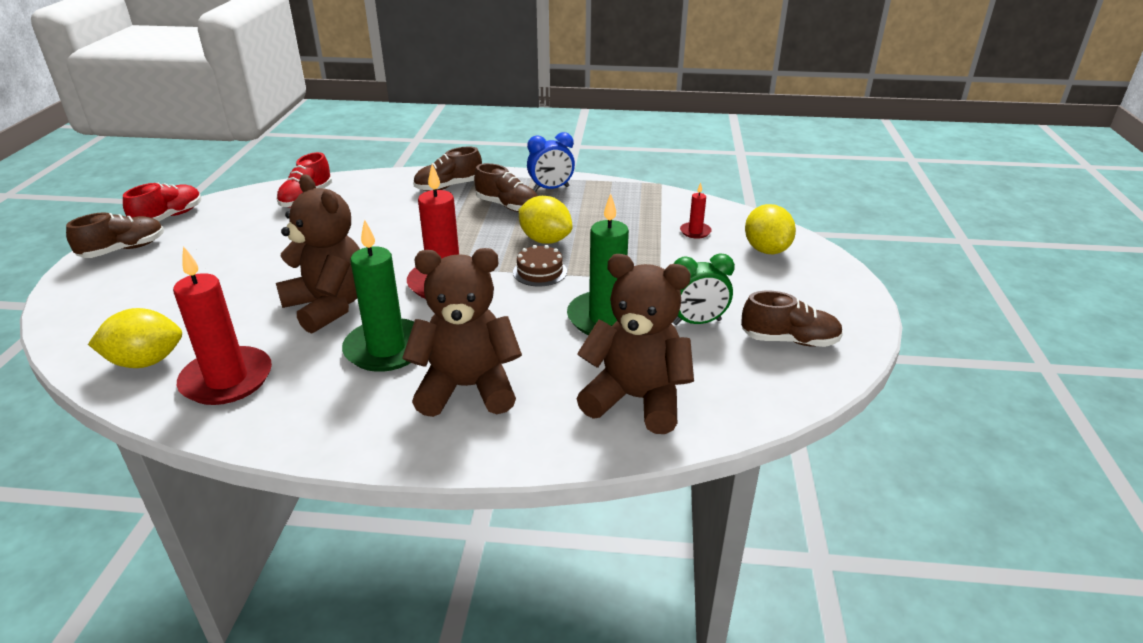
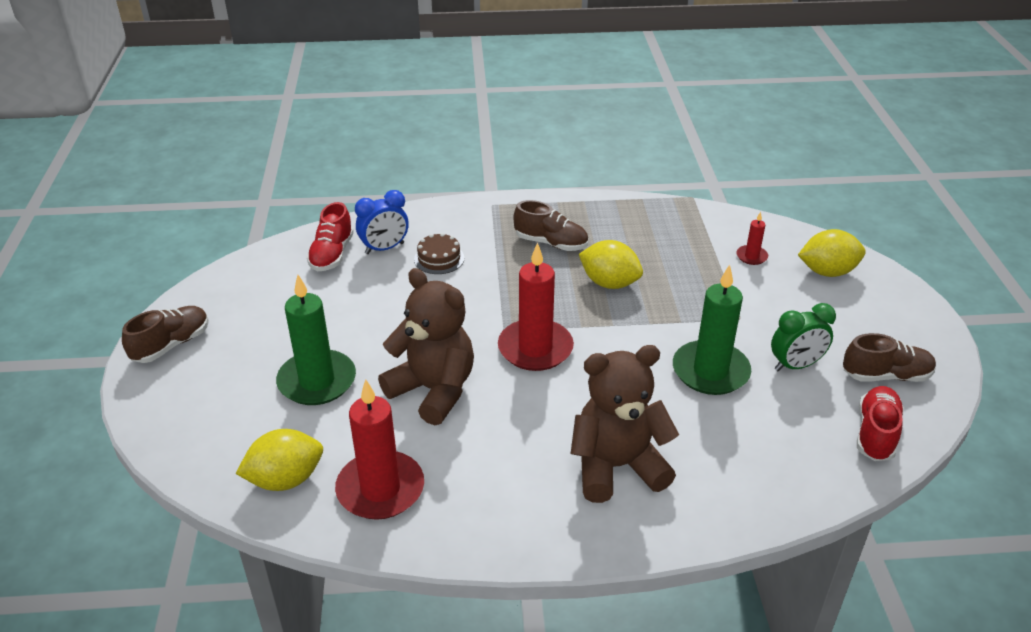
camera: 10 degrees left, 5 degrees up
(169, 217) = (194, 296): red shoe -> red shoe (875, 434)
(386, 349) = (517, 433): green candle -> green candle (317, 381)
(448, 187) = (476, 223): brown shoe -> none
(540, 272) = (622, 323): brown cake -> brown cake (439, 259)
(551, 189) = (585, 215): blue clock -> blue clock (384, 248)
(636, 399) = (775, 458): brown teddy bear -> none
(766, 250) = (827, 272): yellow lemon -> yellow lemon turned 75 degrees counterclockwise

